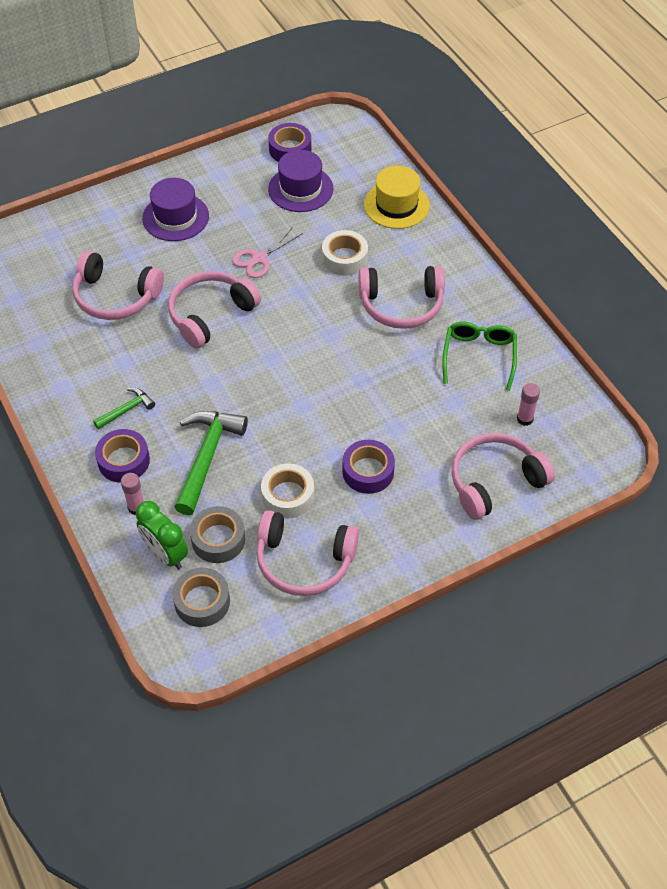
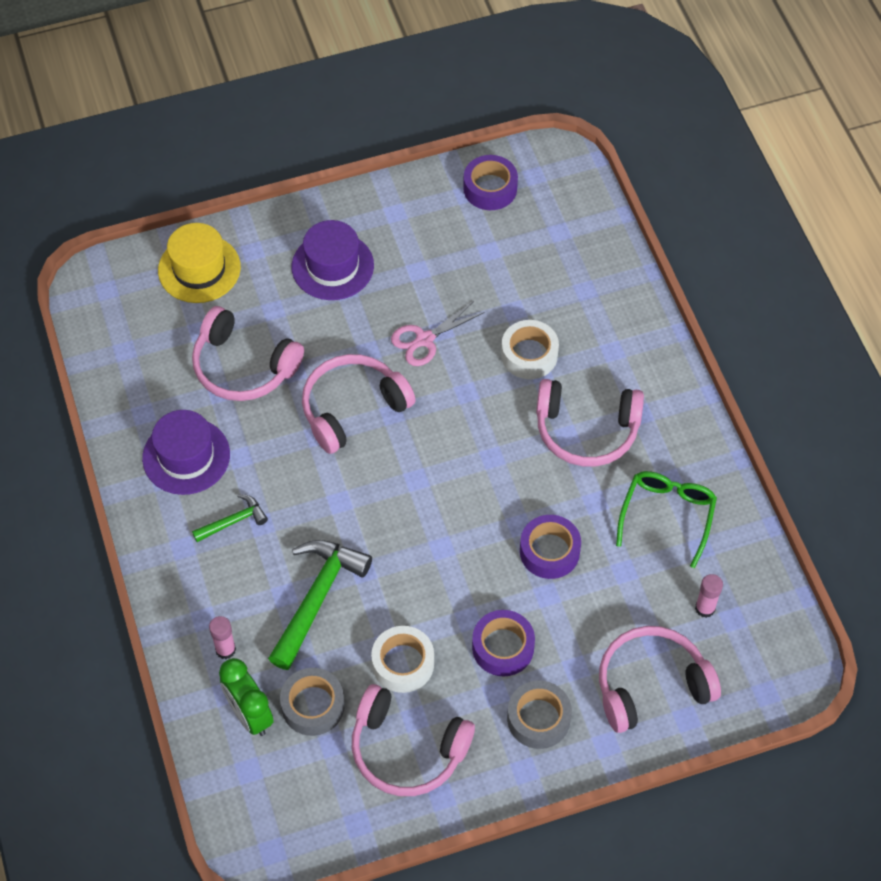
camera: 10 degrees right, 5 degrees up
(123, 461) = (220, 587): purple tape -> purple tape (549, 551)
(202, 601) = (281, 780): grey tape -> grey tape (538, 718)
(300, 189) = (493, 248): purple hat -> purple hat (186, 456)
(396, 205) = (608, 288): yellow hat -> yellow hat (199, 269)

